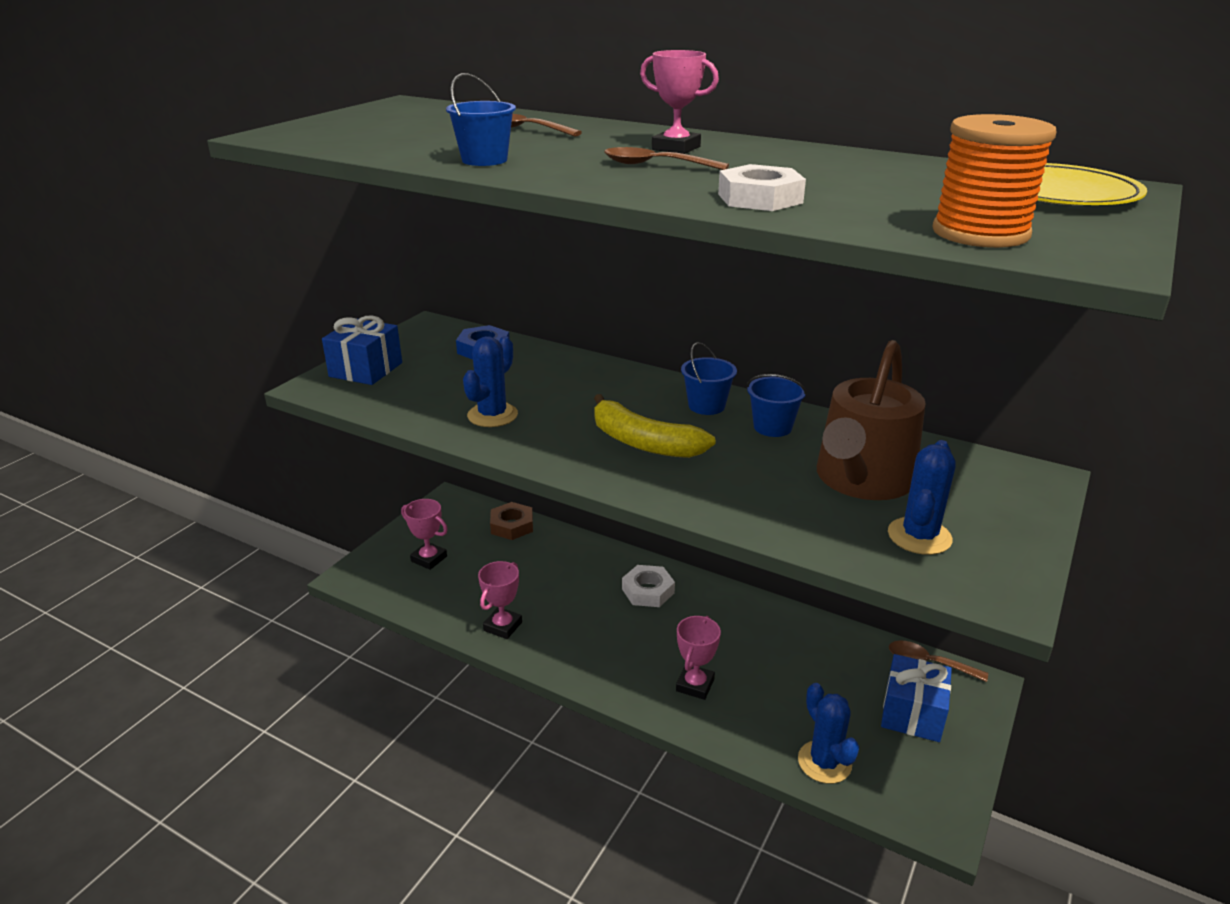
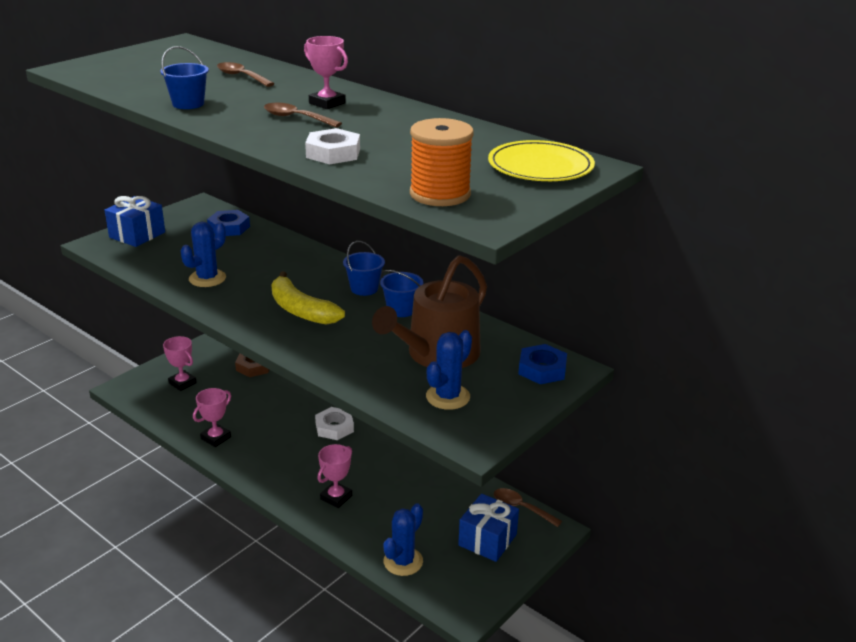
camera: 10 degrees right, 0 degrees up
(824, 762) = (403, 561): blue cactus -> blue cactus turned 45 degrees clockwise
(1007, 483) = (542, 369): none -> blue nut

